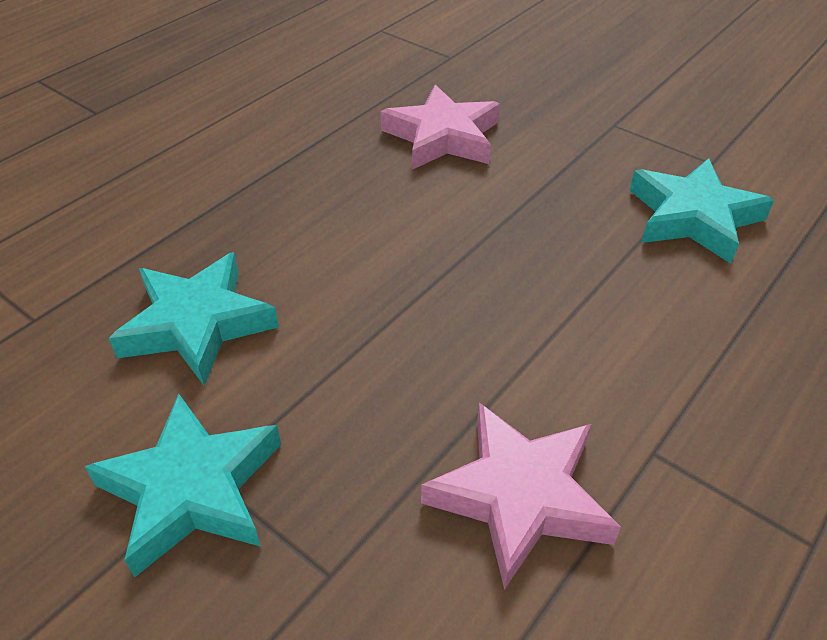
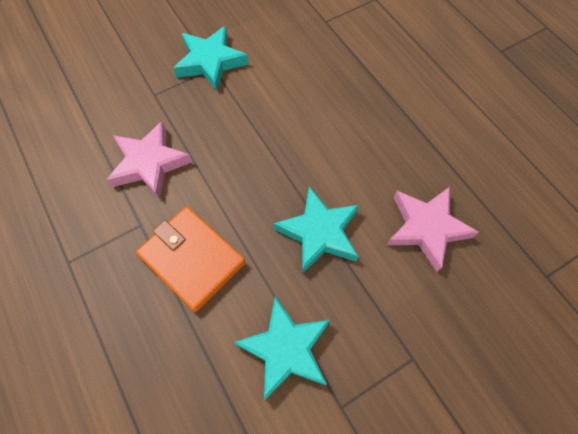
camera: 110 degrees right, 20 degrees up
(197, 324) = (298, 74): turquoise star -> turquoise star (319, 232)
(657, 352) = (192, 259): none -> orange wallet

